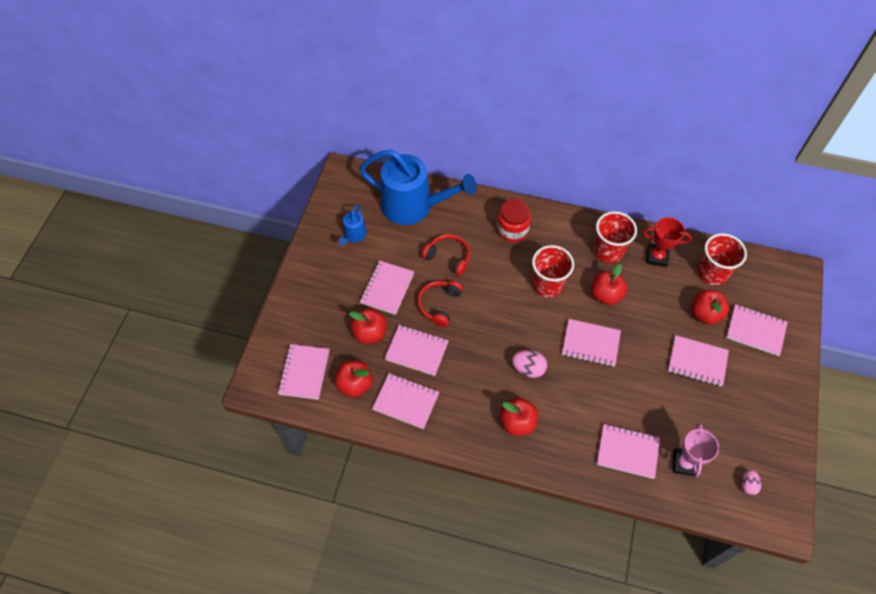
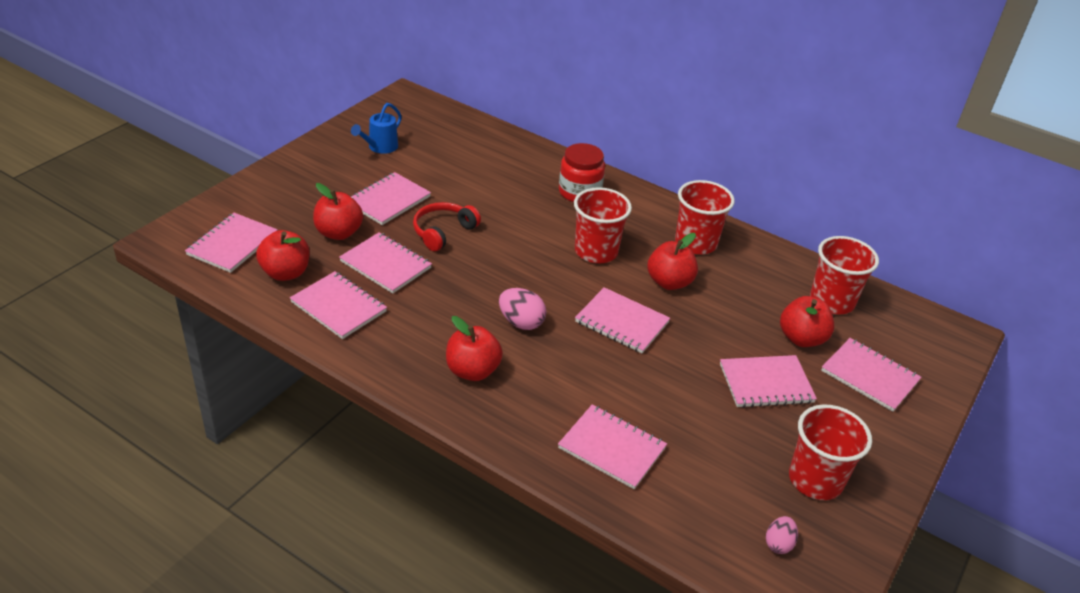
camera: 15 degrees right, 20 degrees down
(414, 206) = (469, 142): blue watering can -> none
(448, 257) = (483, 194): red headphones -> none
(657, 257) = (760, 266): red trophy -> none
(684, 463) = (691, 487): pink trophy -> none
(697, 361) = (766, 383): pink notebook -> pink notebook turned 45 degrees counterclockwise
(752, 428) = (815, 480): none -> red cup

